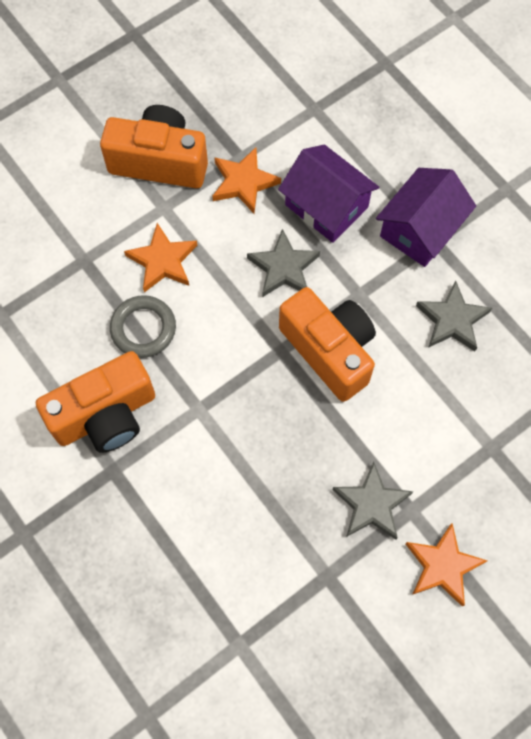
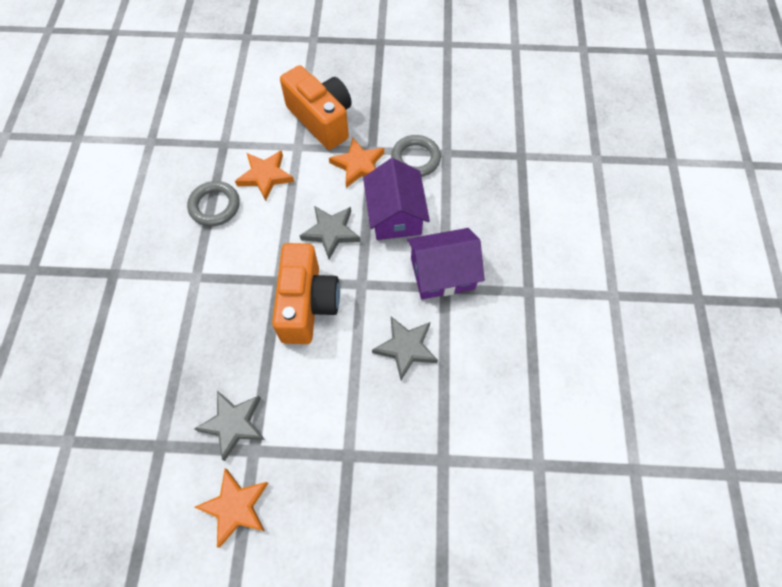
camera: 40 degrees right, 5 degrees down
(105, 415) = (143, 239): orange camera -> none
(291, 136) = (415, 159): none -> grey ring

